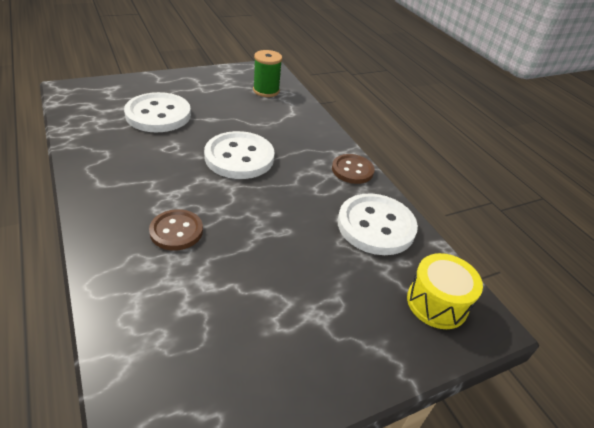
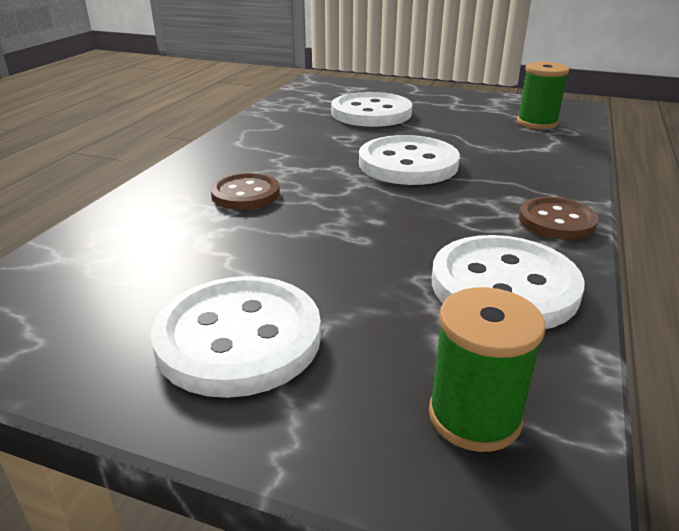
camera: 50 degrees right, 10 degrees down
(313, 333) = (239, 338): none -> white button
(437, 303) = (474, 416): yellow drum -> green spool

